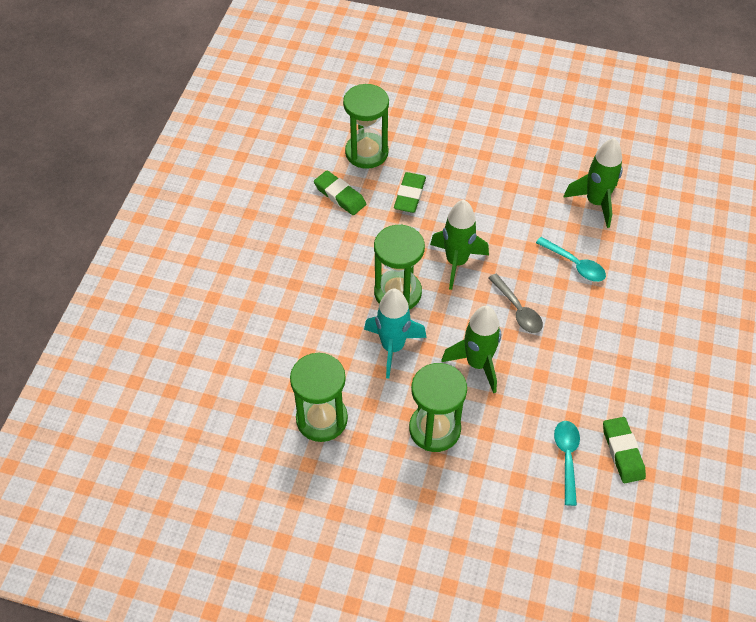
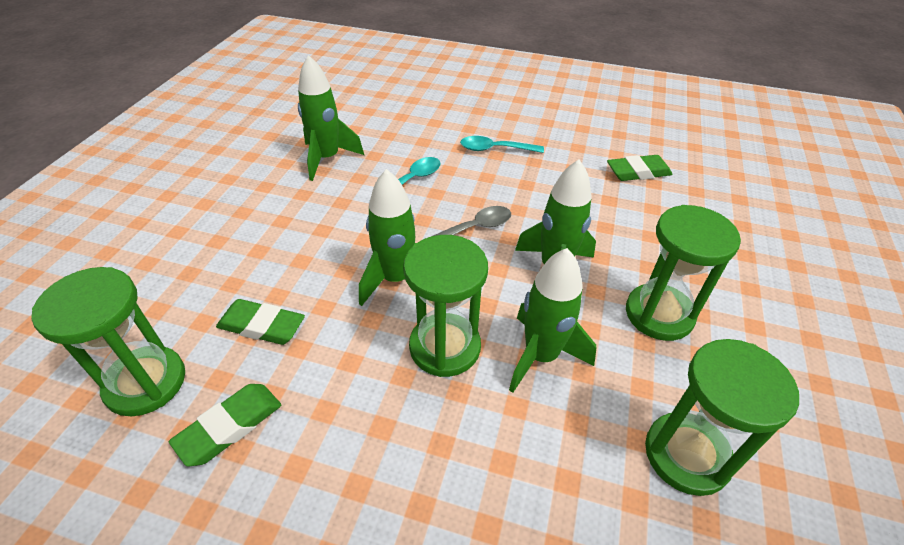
camera: 90 degrees left, 10 degrees down
(392, 347) = (541, 356): turquoise rocket -> green rocket
(567, 458) = (658, 208): turquoise spoon -> turquoise spoon (495, 149)

